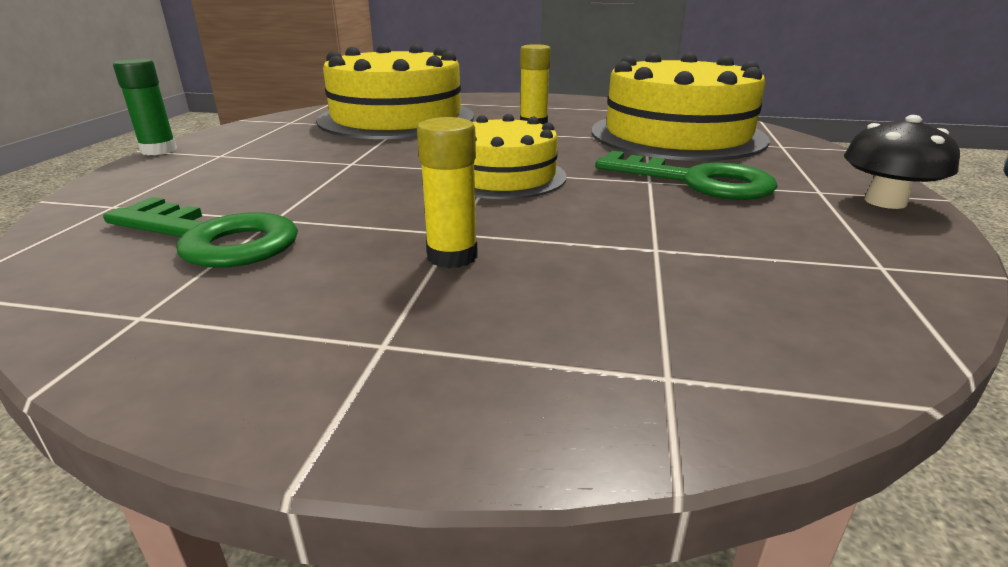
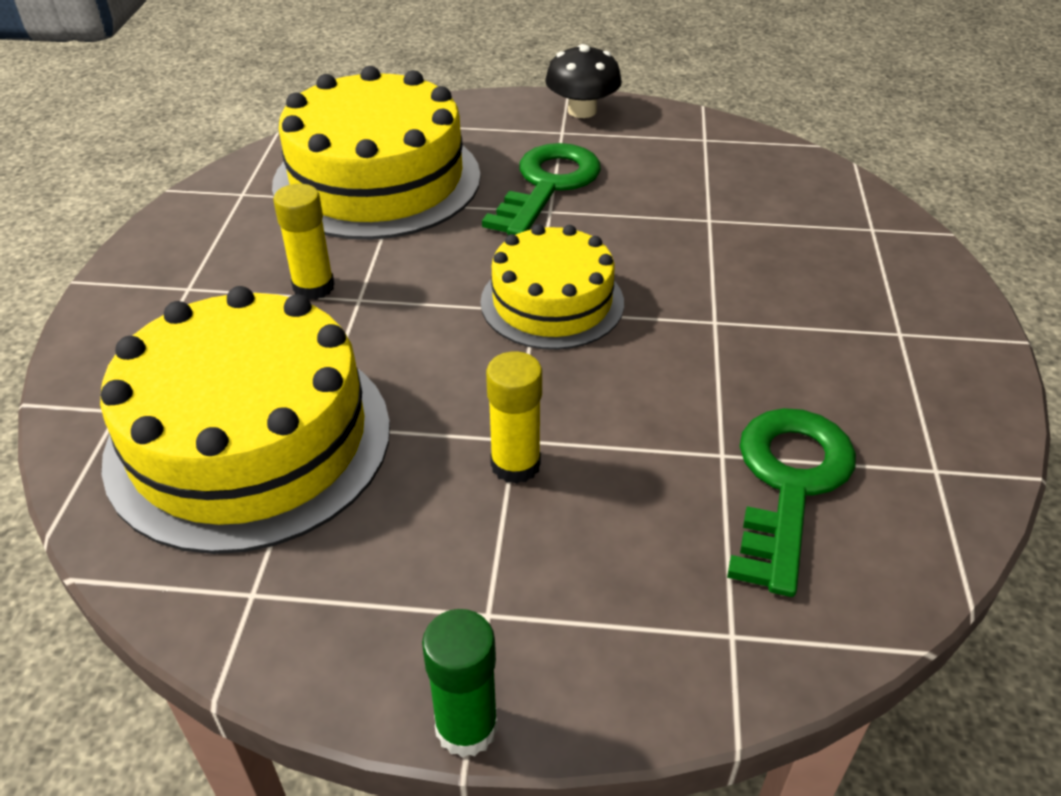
camera: 95 degrees left, 15 degrees up
(452, 256) = (763, 317): yellow glue stick -> yellow glue stick (515, 464)

